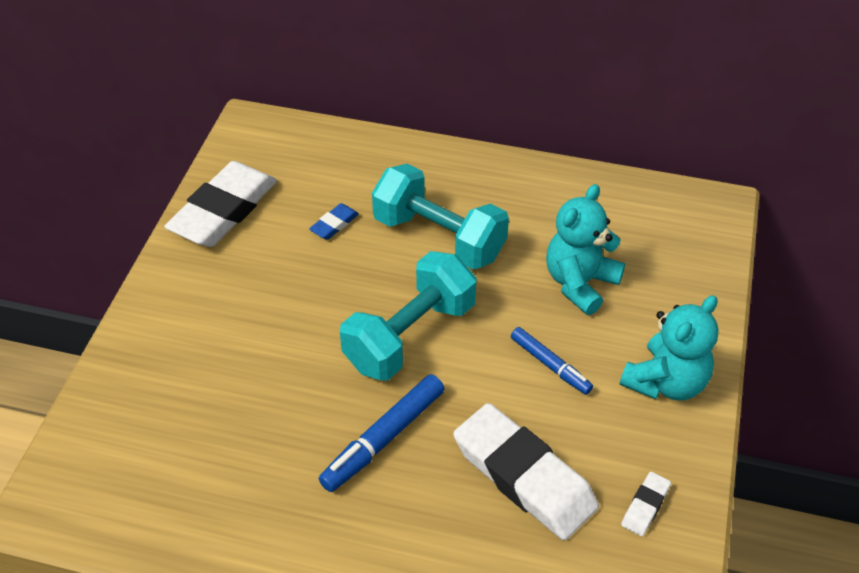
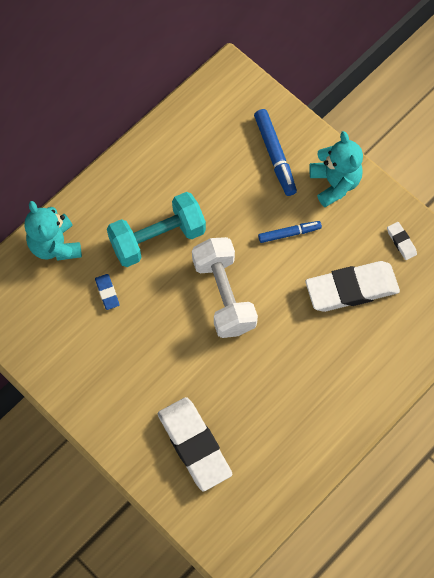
camera: 60 degrees left, 20 degrees up
(224, 211) = (51, 354): white eraser -> white eraser (194, 445)
(383, 438) = (287, 346): blue marker -> blue marker (275, 155)
(410, 336) = (224, 295): turquoise dumbbell -> white dumbbell
(580, 283) = (241, 183): turquoise teddy bear -> turquoise teddy bear (55, 245)

